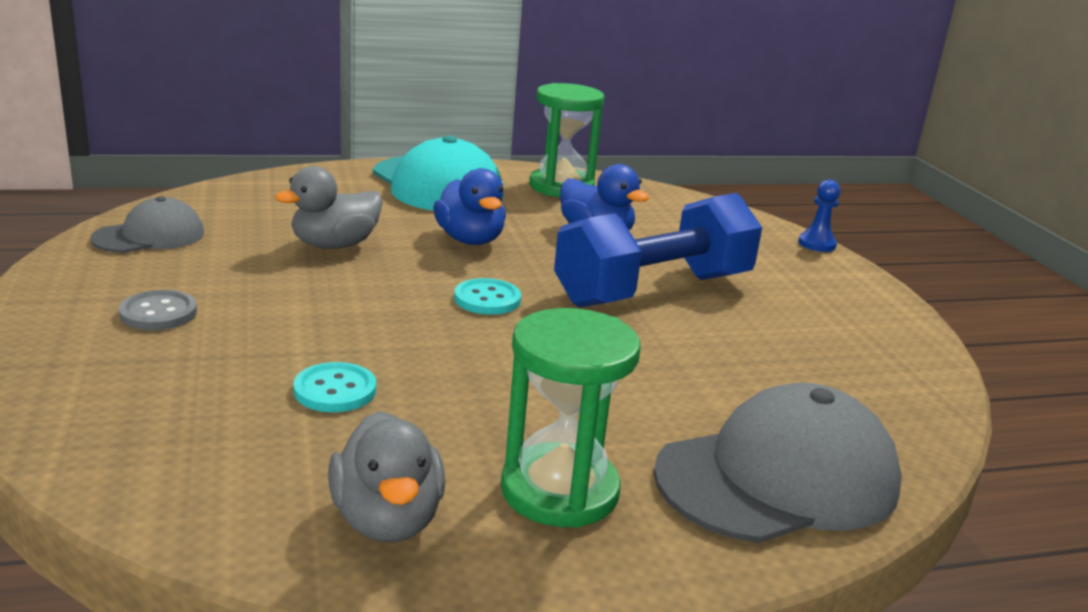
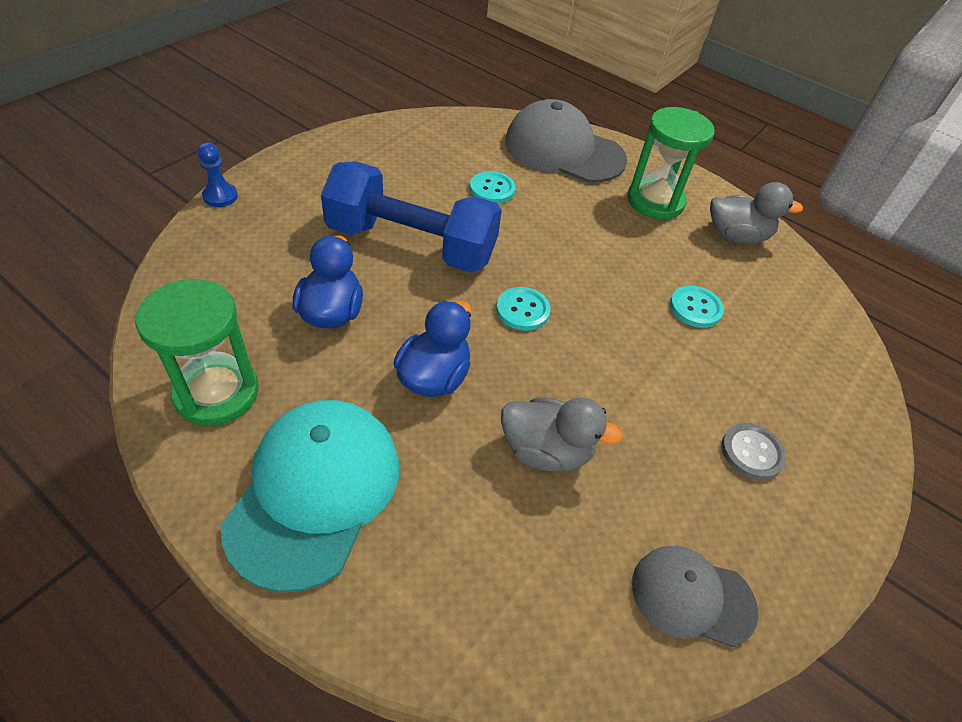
camera: 130 degrees left, 25 degrees up
(387, 520) = (736, 236): grey duck -> grey duck turned 60 degrees clockwise
(717, 372) = (492, 189): none -> turquoise button

